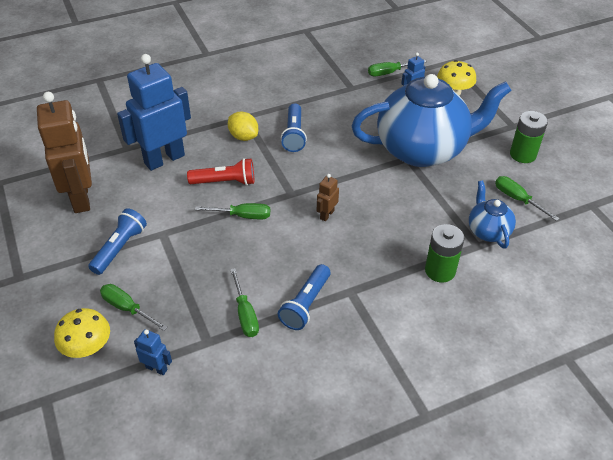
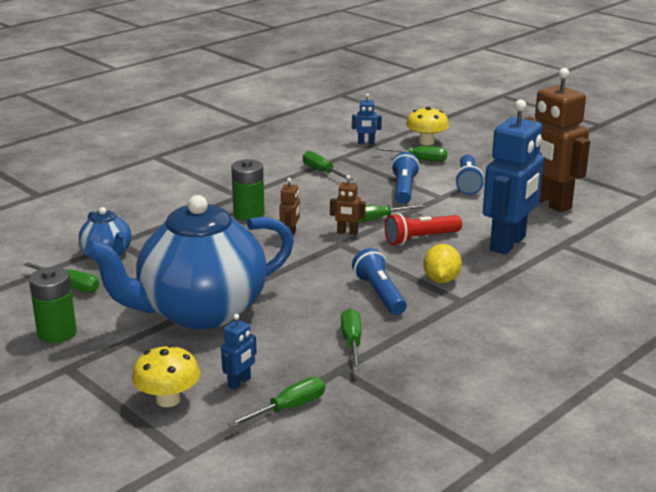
camera: 160 degrees right, 20 degrees down
(243, 137) = (441, 280): yellow lemon -> yellow lemon turned 75 degrees clockwise
(277, 205) = (347, 232): none -> brown robot
(306, 304) = (274, 183): blue flashlight -> blue flashlight (404, 189)
(334, 103) = (352, 342): none -> green screwdriver
(440, 270) = (157, 220): green battery -> green battery (249, 214)

